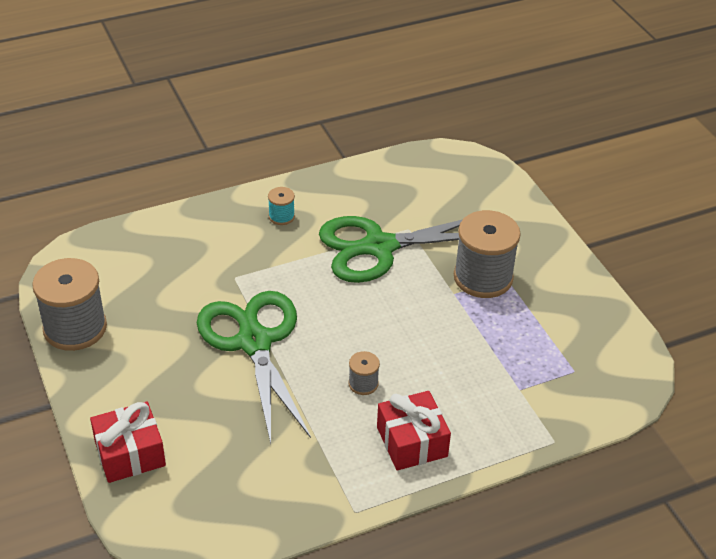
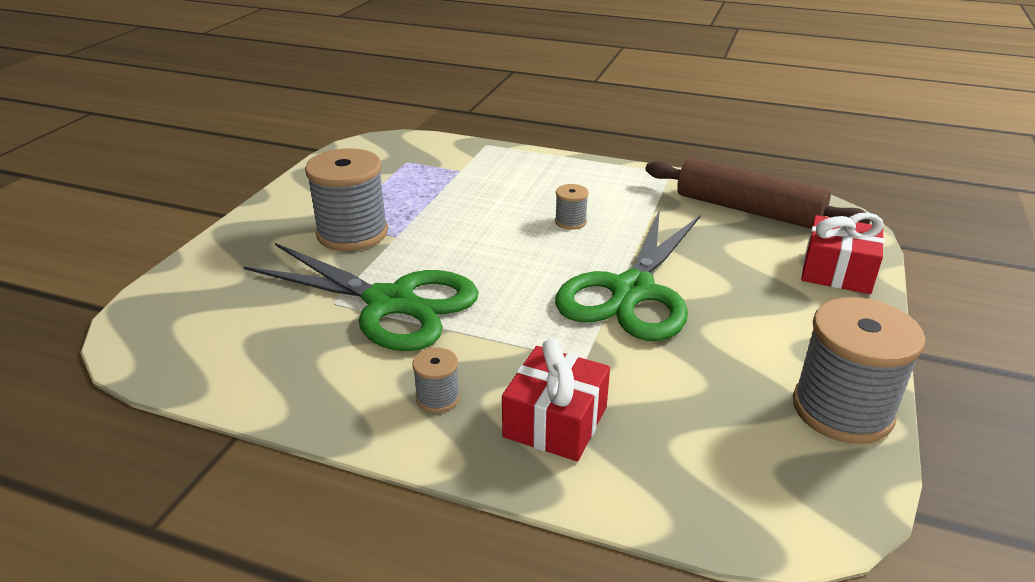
camera: 135 degrees left, 10 degrees down
(245, 495) = (748, 210): none -> brown rolling pin
(281, 216) = (438, 398): turquoise spool -> grey spool
(412, 442) = (581, 181): red gift -> red gift (555, 422)

